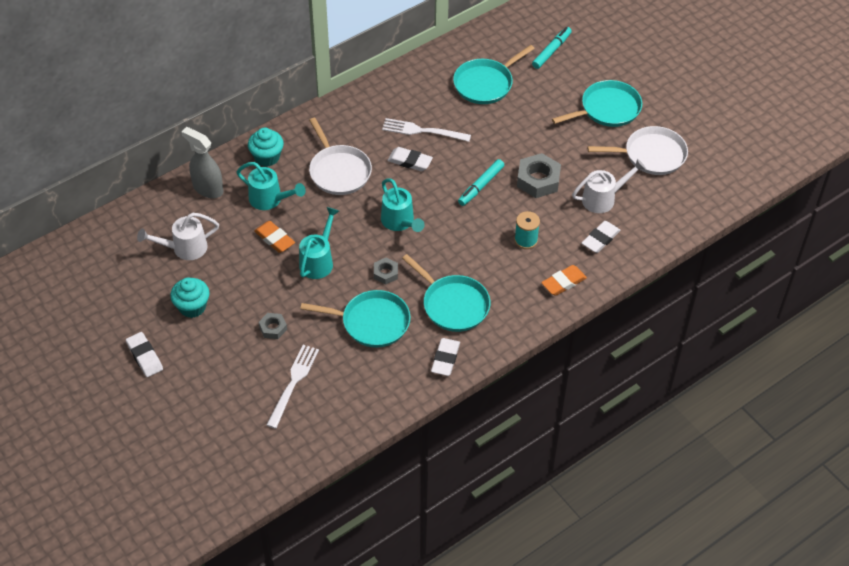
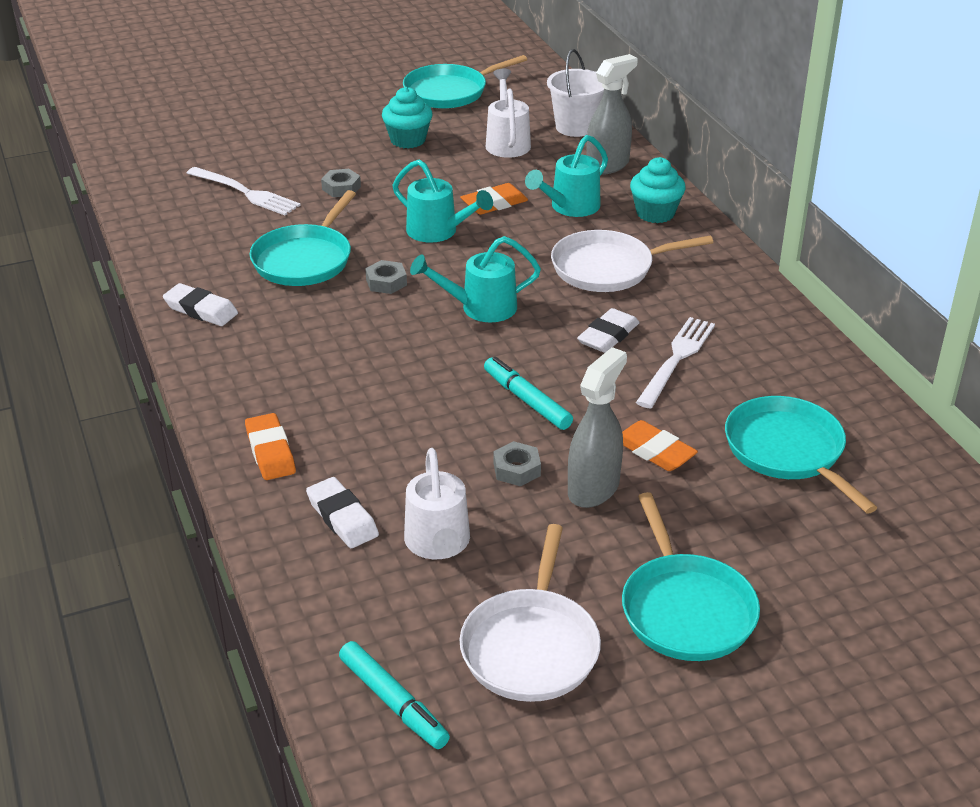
camera: 105 degrees right, 15 degrees down
(145, 356) = (350, 108): white eraser -> none
(153, 214) = (575, 127): none -> white bucket
(453, 305) = (293, 332): turquoise pan -> turquoise pan (449, 92)
(504, 131) = (654, 451): none -> orange eraser
(526, 240) = (383, 427): turquoise spool -> none
(538, 180) = (516, 469): grey nut -> grey nut, size x0.56
(541, 149) = (593, 488): none -> grey spray bottle
(551, 51) = (879, 562): turquoise marker -> turquoise marker (393, 702)

